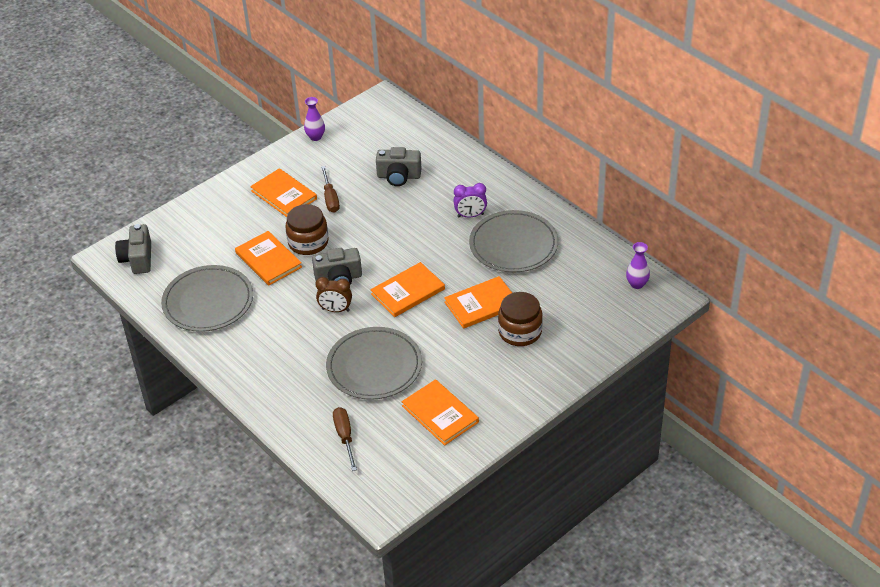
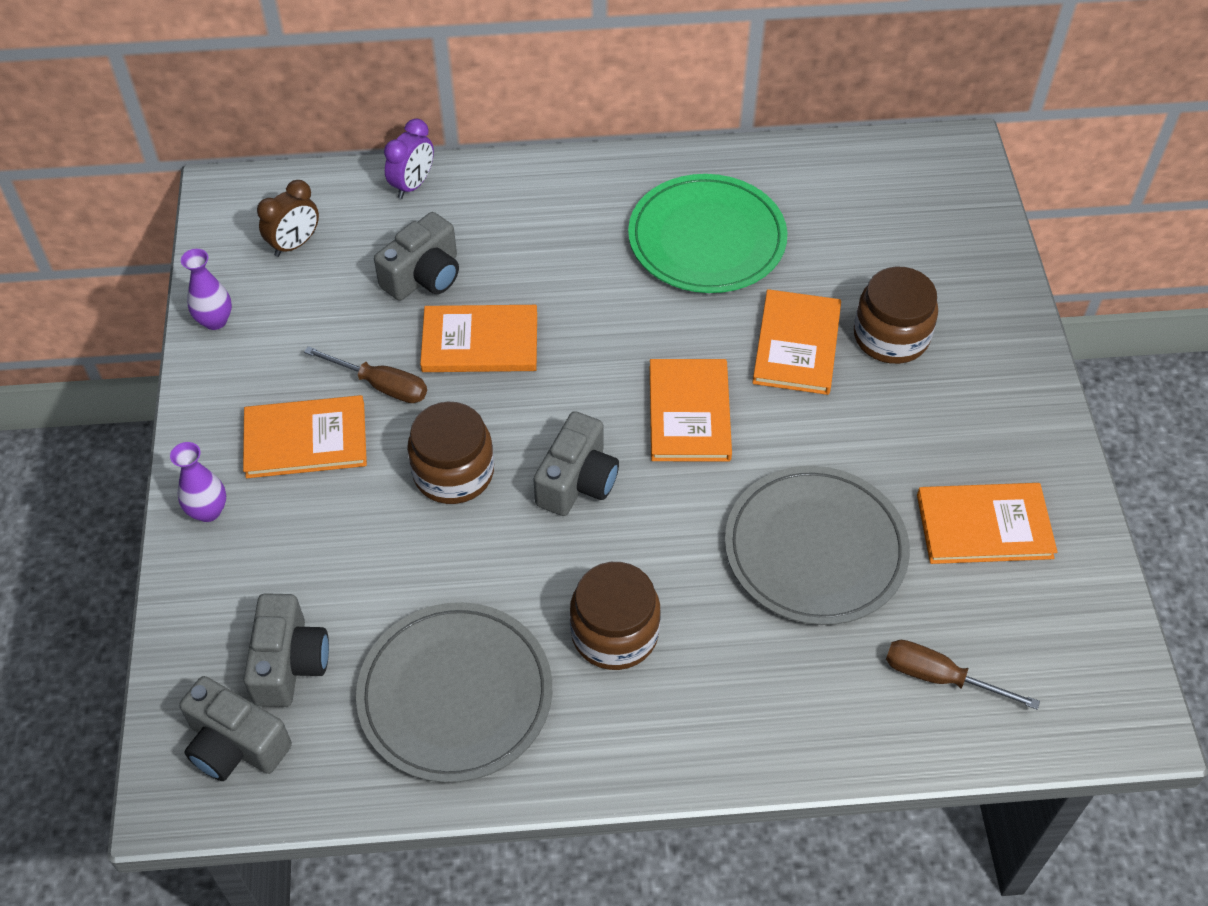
camera: 55 degrees left, 10 degrees up
(182, 251) = (289, 663): none -> grey camera
(268, 260) = (440, 549): orange book -> orange book (480, 342)
(276, 329) = (614, 633): none -> brown jar
(335, 310) = (644, 526): brown clock -> brown clock (295, 244)
(470, 215) = (598, 248): purple clock -> purple clock (413, 185)
(513, 245) = (707, 239): grey plate -> green plate
(637, 284) = (906, 165): purple vase -> purple vase (208, 511)

